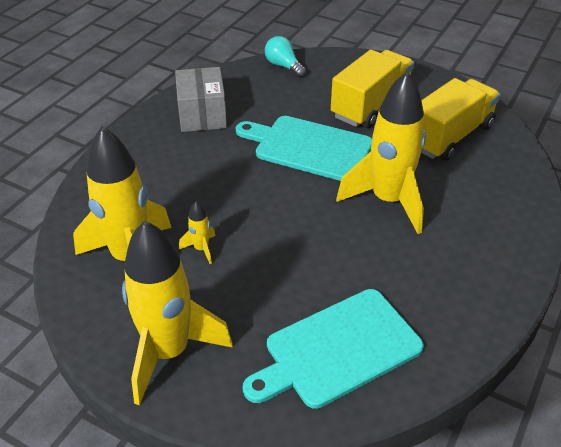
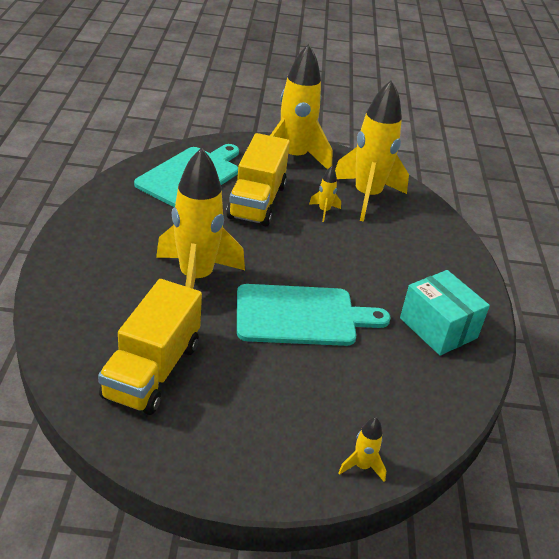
camera: 150 degrees right, 5 degrees down
(202, 115) = (438, 328): grey box -> turquoise box
(283, 66) = (416, 433): turquoise light bulb -> none
(331, 60) = (362, 466): none -> yellow rocket
(370, 105) = (265, 393): yellow truck -> yellow truck (257, 201)

